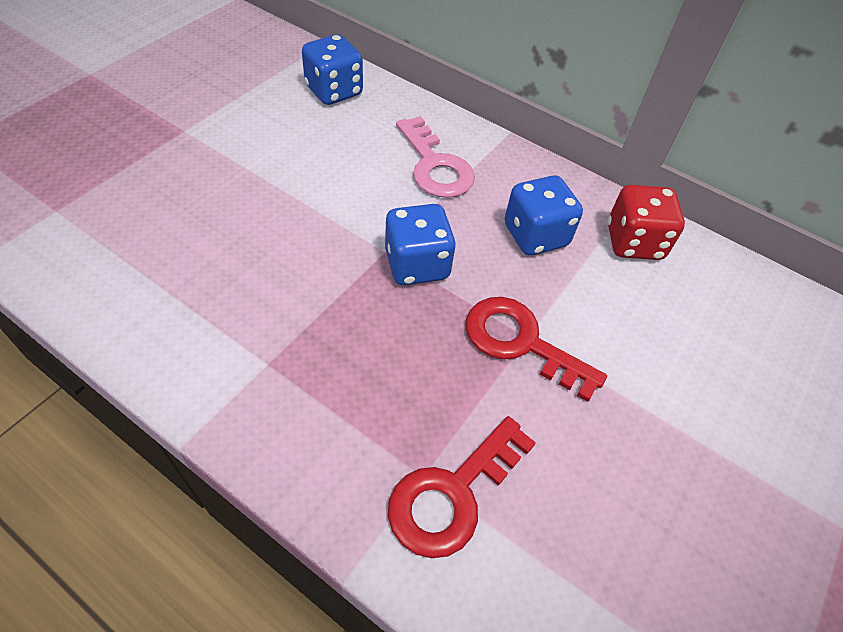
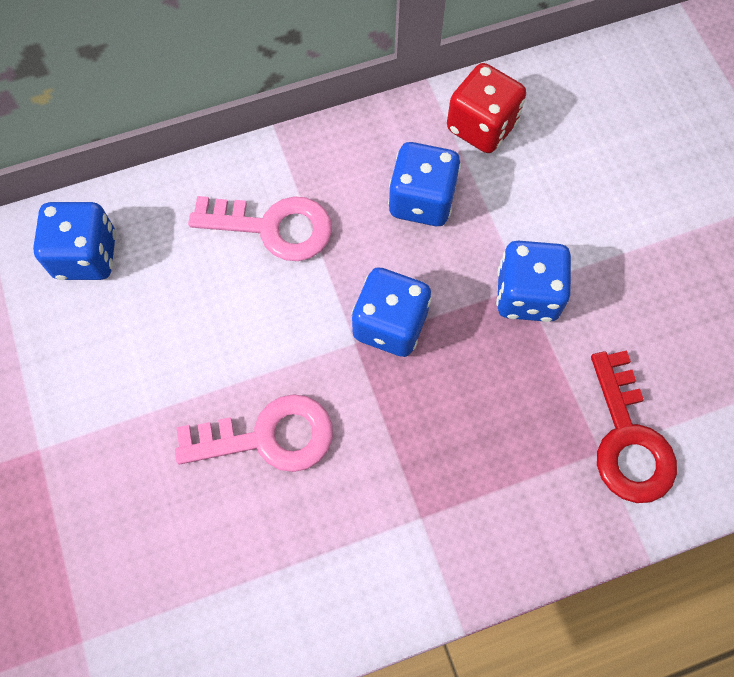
camera: 50 degrees left, 15 degrees up
(271, 236) = (268, 437): none -> pink key
(521, 343) = (527, 295): red key -> blue dice

